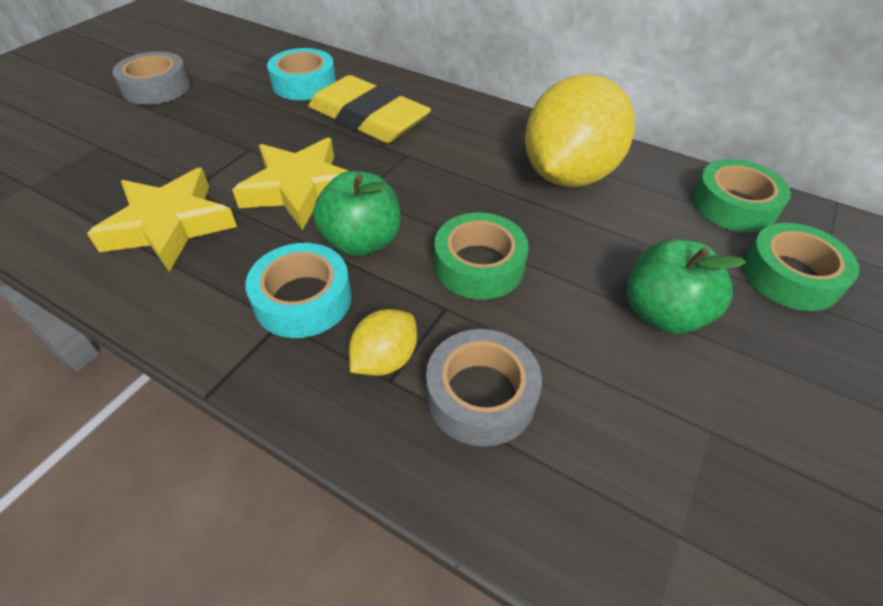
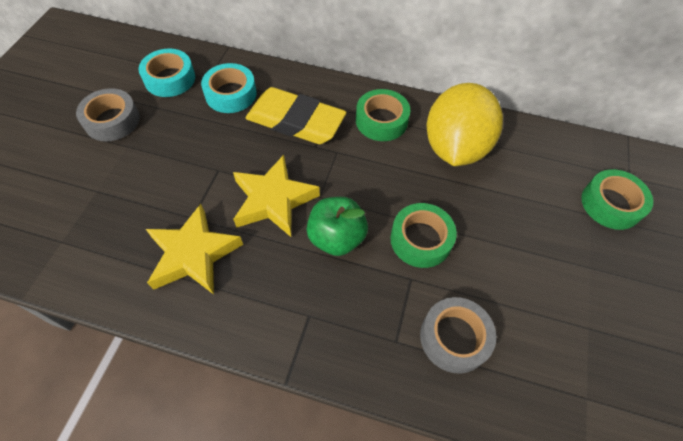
camera: 15 degrees left, 10 degrees up
(303, 299) = (316, 294): turquoise tape -> turquoise tape (170, 79)
(385, 359) = (387, 327): yellow lemon -> none
(663, 313) = (543, 251): green apple -> none
(733, 205) = (566, 152): green tape -> green tape (381, 121)

